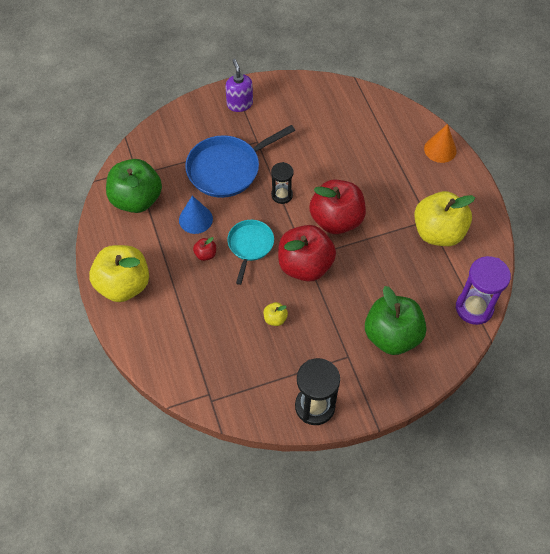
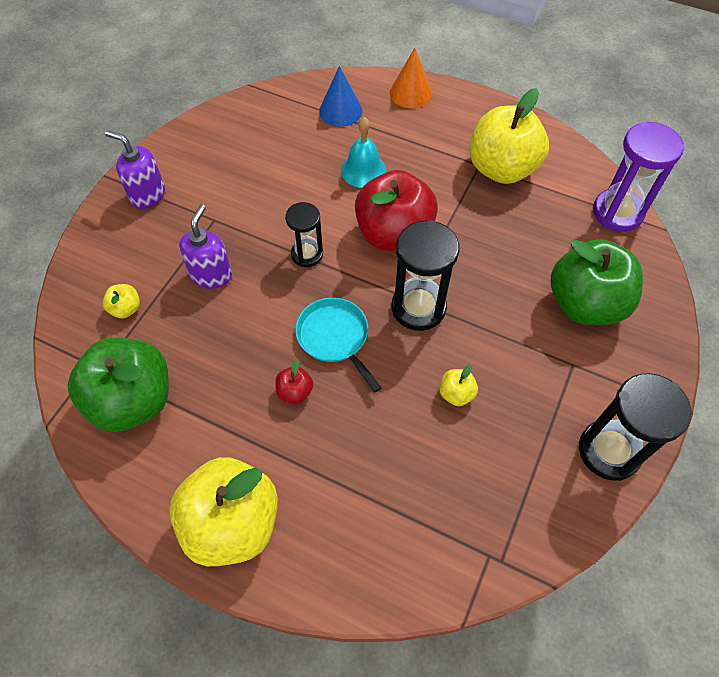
camera: 45 degrees left, 0 degrees up
(174, 155) = (126, 309): none -> yellow apple
(195, 219) = (237, 361): blue cone -> blue cone (340, 111)
(227, 169) = (211, 275): blue pan -> purple soap dispenser
(305, 265) = (418, 307): red apple -> black hourglass
(360, 173) = (363, 170): none -> turquoise bell

